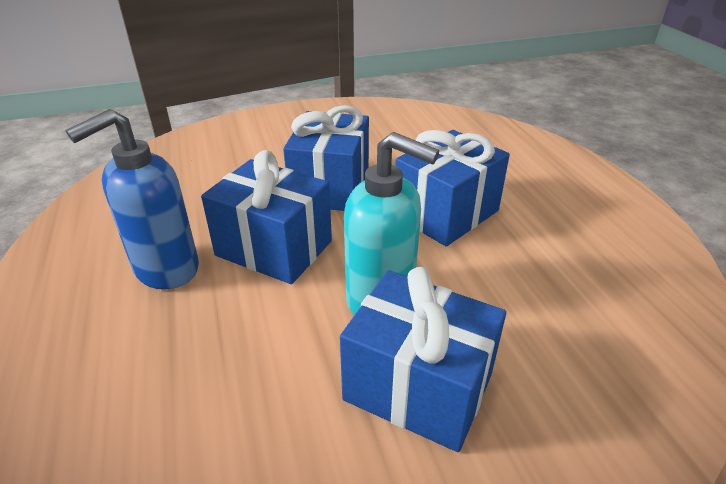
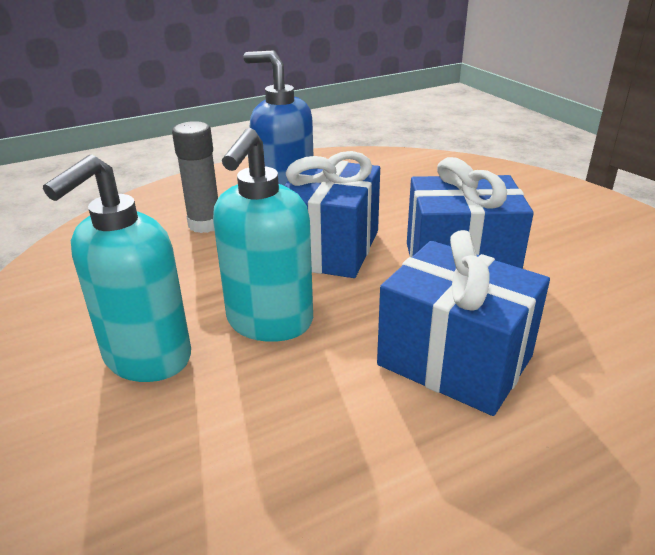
camera: 80 degrees right, 5 degrees down
(164, 340) = (205, 224): none -> grey glue stick
(418, 387) = (147, 358): blue gift -> turquoise soap dispenser

